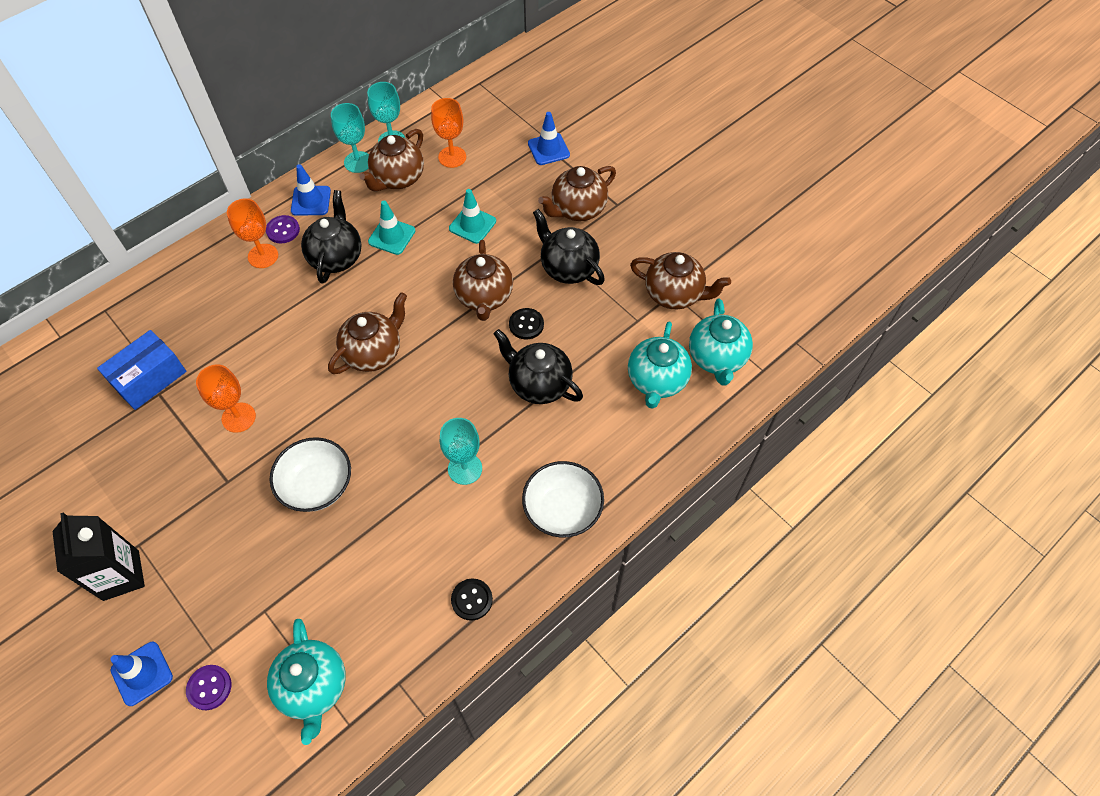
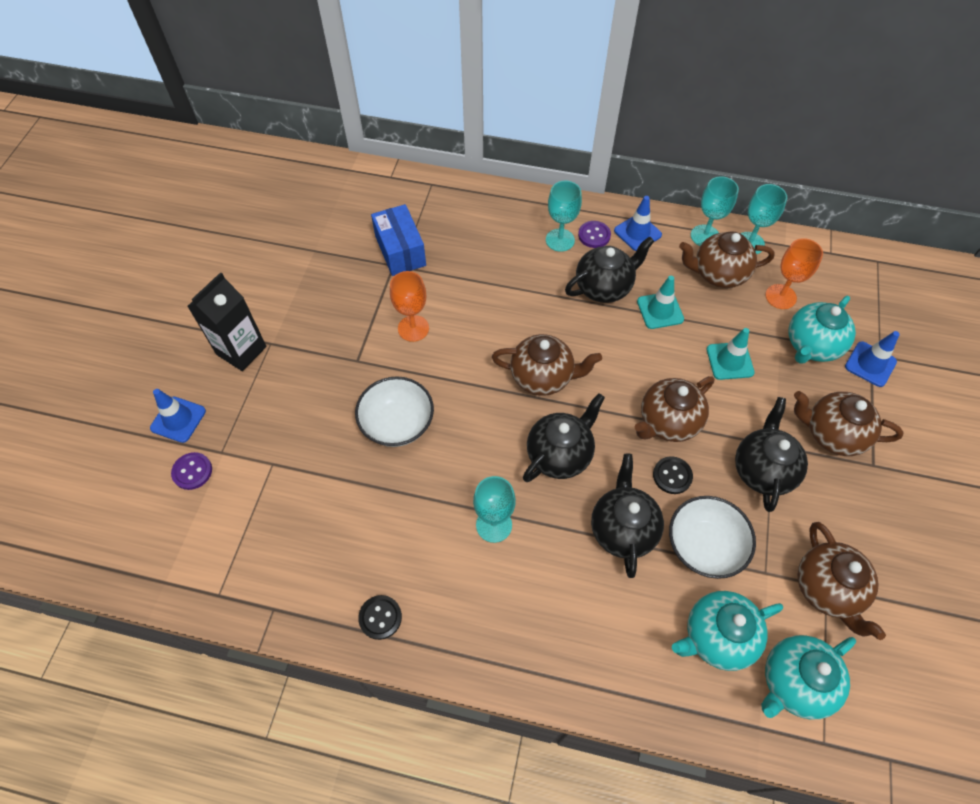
camera: 55 degrees right, 0 degrees up
(149, 379) = (400, 251): blue box -> blue box turned 60 degrees clockwise
(263, 256) = (560, 240): orange goblet -> turquoise goblet
(313, 687) = (233, 545): turquoise teapot -> turquoise teapot (811, 346)
(448, 385) = (560, 454): none -> black teapot
(562, 509) = (517, 638): white bowl -> white bowl (704, 546)

